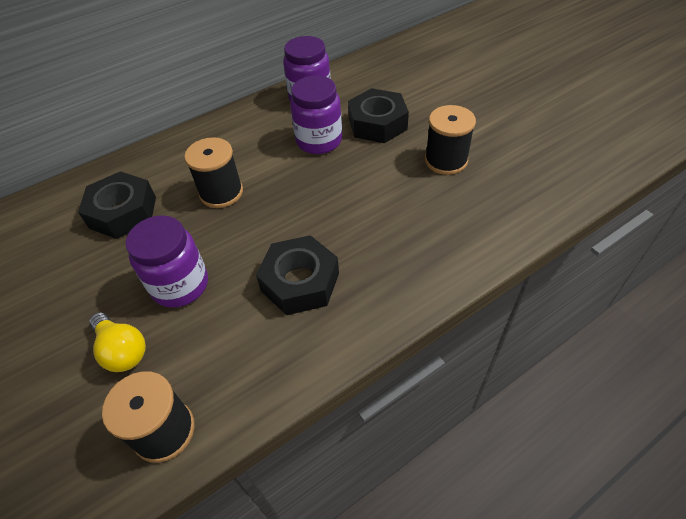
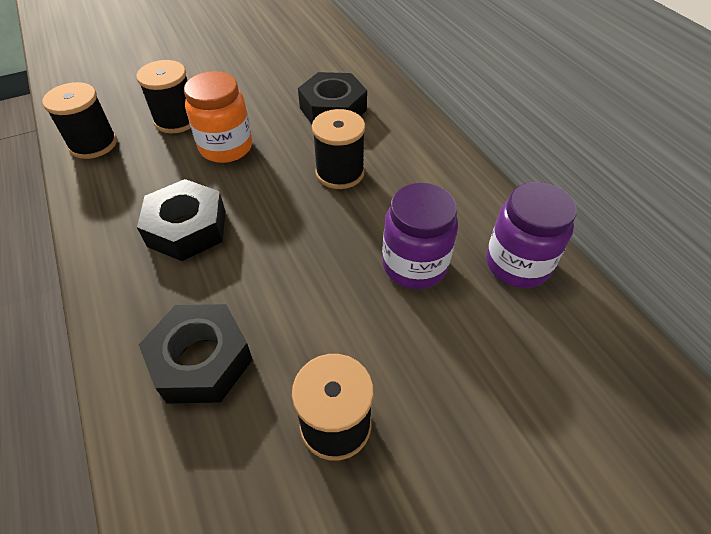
camera: 95 degrees right, 0 degrees up
(122, 350) = (176, 120): yellow light bulb -> black spool
(180, 285) = (226, 147): purple jar -> orange jar
(377, 123) = (445, 342): black nut -> black nut (201, 360)

